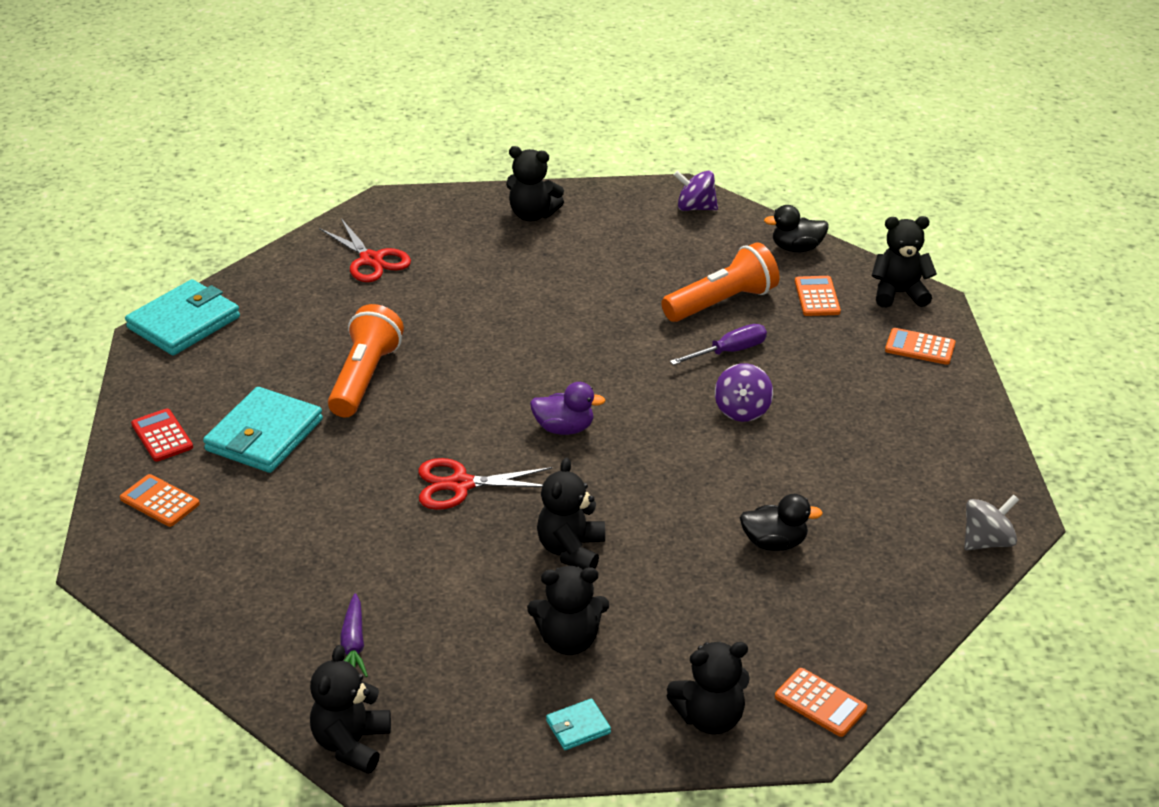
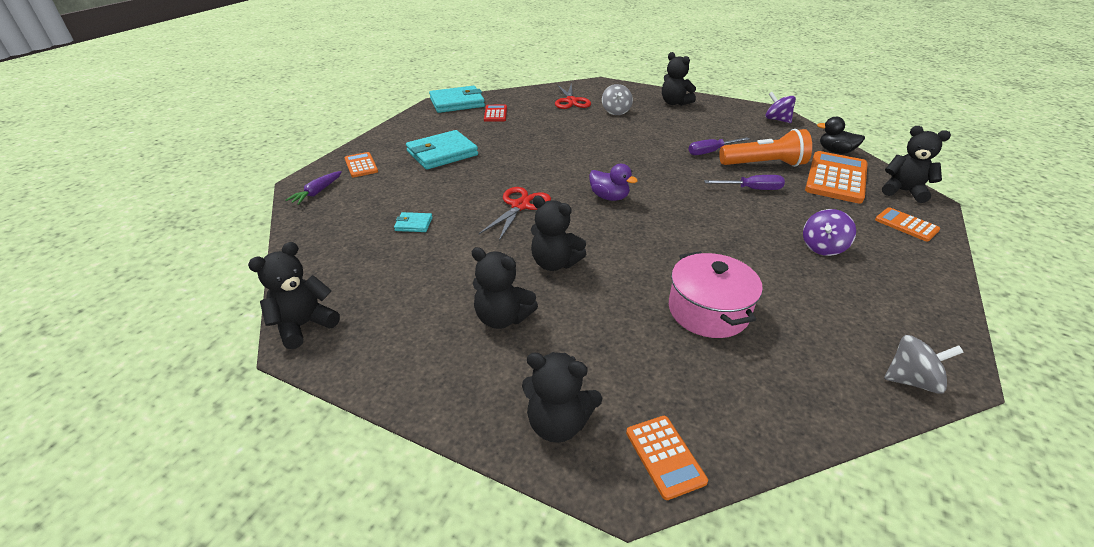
camera: 30 degrees right, 0 degrees up
(162, 436) = (395, 140): red calculator -> red calculator (495, 114)
(353, 645) = (371, 267): purple carrot -> purple carrot (317, 192)
(365, 378) = (518, 144): orange flashlight -> none
(458, 262) = (616, 112): none -> grey spinning top
(460, 485) = (520, 206): red scissors -> red scissors turned 90 degrees clockwise
(571, 550) = (554, 263): black teddy bear -> black teddy bear turned 105 degrees counterclockwise
(578, 727) = (453, 382): turquoise wallet -> turquoise wallet (414, 224)
(643, 302) = (711, 152): none -> purple screwdriver
(742, 410) = (739, 222): purple spinning top -> purple spinning top (822, 247)
(774, 543) = (708, 311): black duck -> pink pot
(817, 297) = (836, 178): orange calculator -> orange calculator, size x1.92

